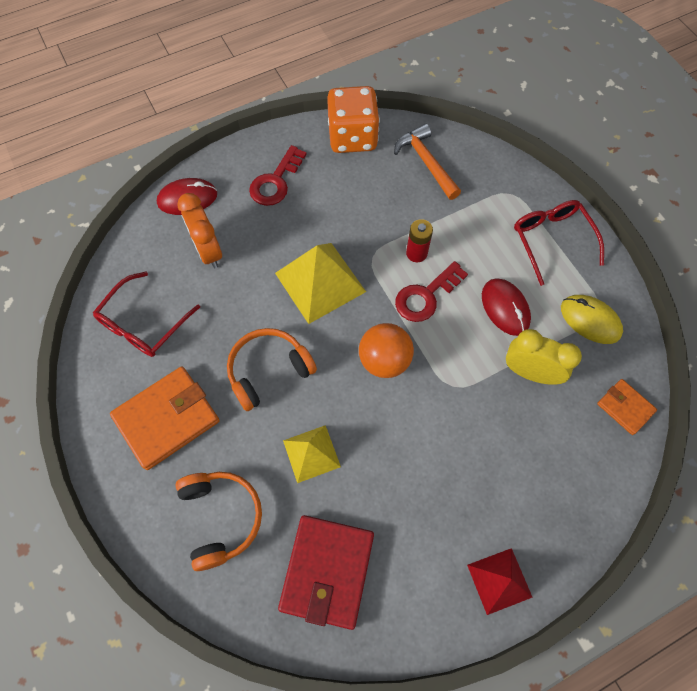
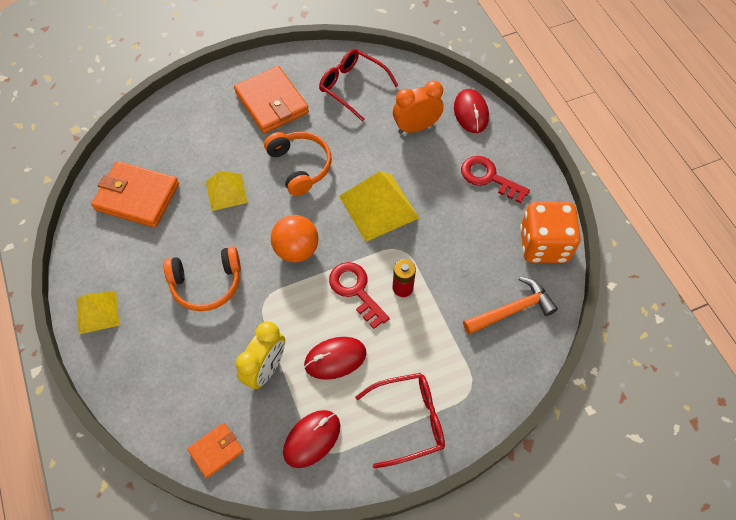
camera: 95 degrees right, 5 degrees down
(221, 518) = (191, 134): orange headphones -> orange headphones (206, 283)
(327, 571) = (137, 197): red wallet -> orange wallet
(499, 581) = (97, 312): red pyramid -> yellow pyramid
(590, 320) = (312, 439): yellow mouse -> red mouse

